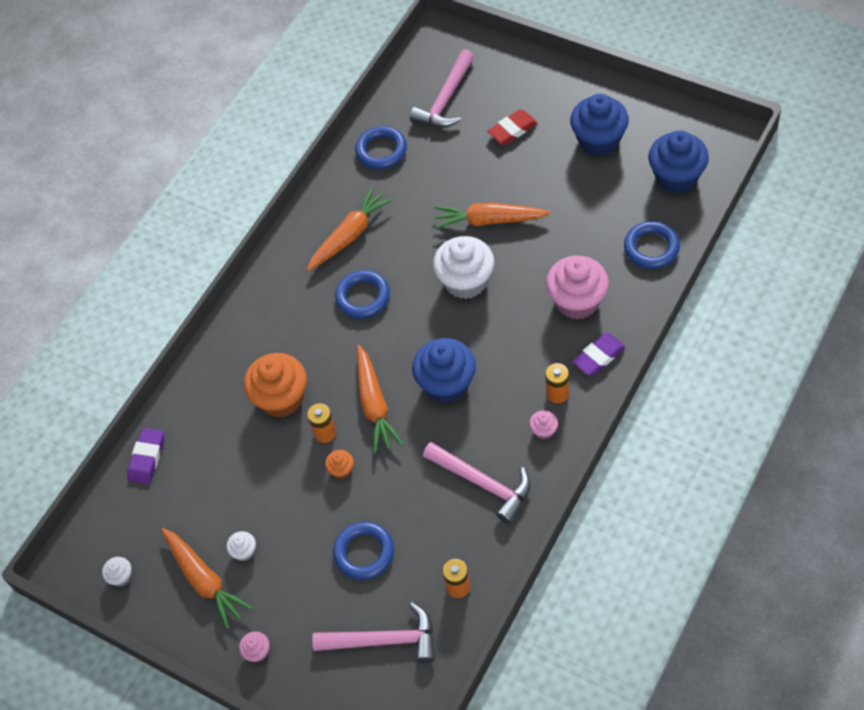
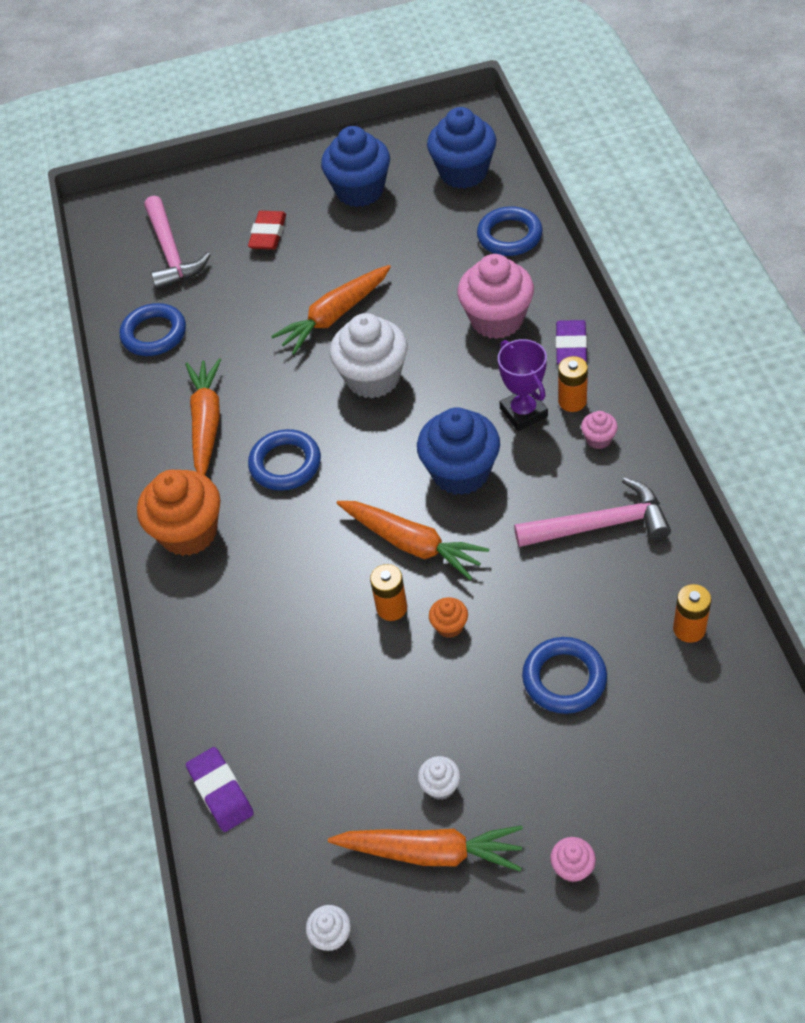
camera: 45 degrees left, 5 degrees down
(281, 398) = (307, 614): orange cupcake -> orange cupcake (189, 532)
(384, 640) = (682, 738): pink hammer -> none
(522, 376) = (523, 412): none -> purple trophy

